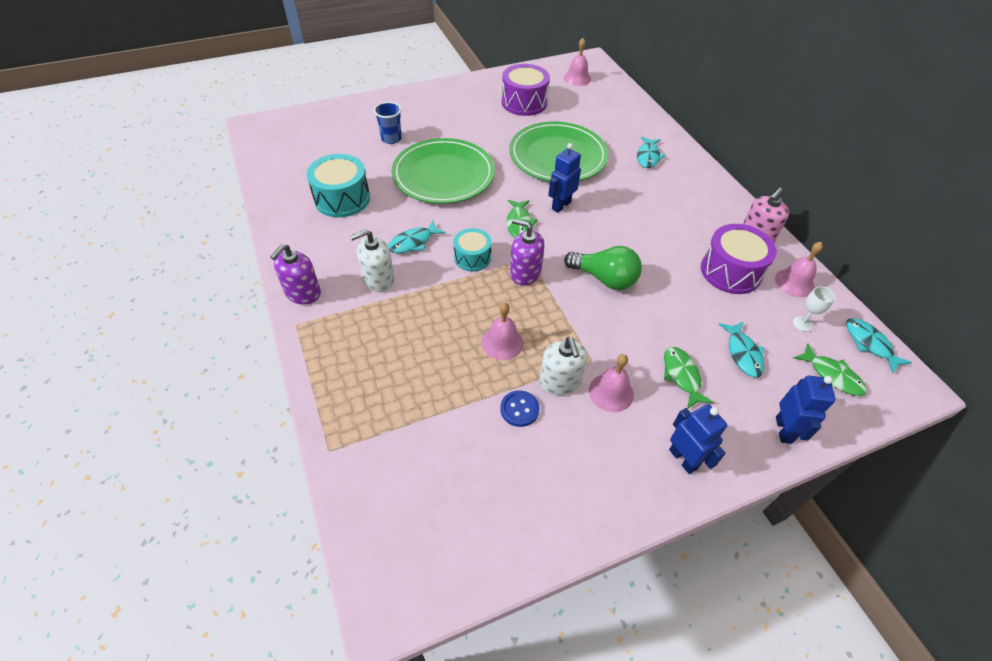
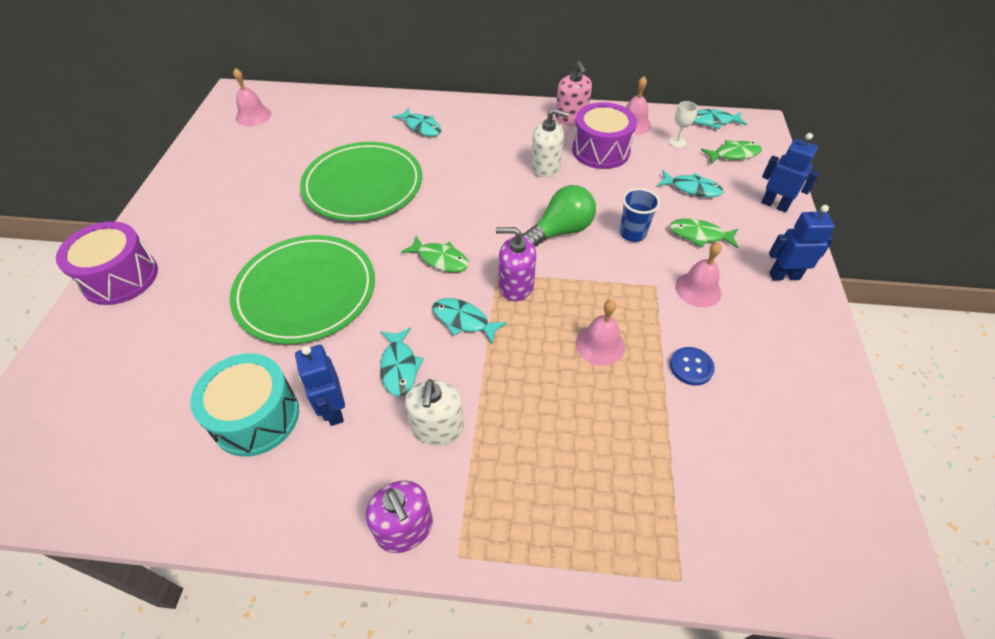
camera: 60 degrees left, 0 degrees up
(391, 139) = (186, 317): blue cup -> blue cup (632, 233)
(472, 257) = (463, 320): turquoise drum -> turquoise fish
(524, 102) = (249, 171): purple drum -> purple drum (120, 277)
(525, 273) = (516, 286): purple soap dispenser -> purple soap dispenser turned 45 degrees clockwise
(560, 381) = (670, 320): white soap dispenser -> white soap dispenser (546, 167)
(561, 205) = (439, 216): blue robot -> blue robot (333, 410)

